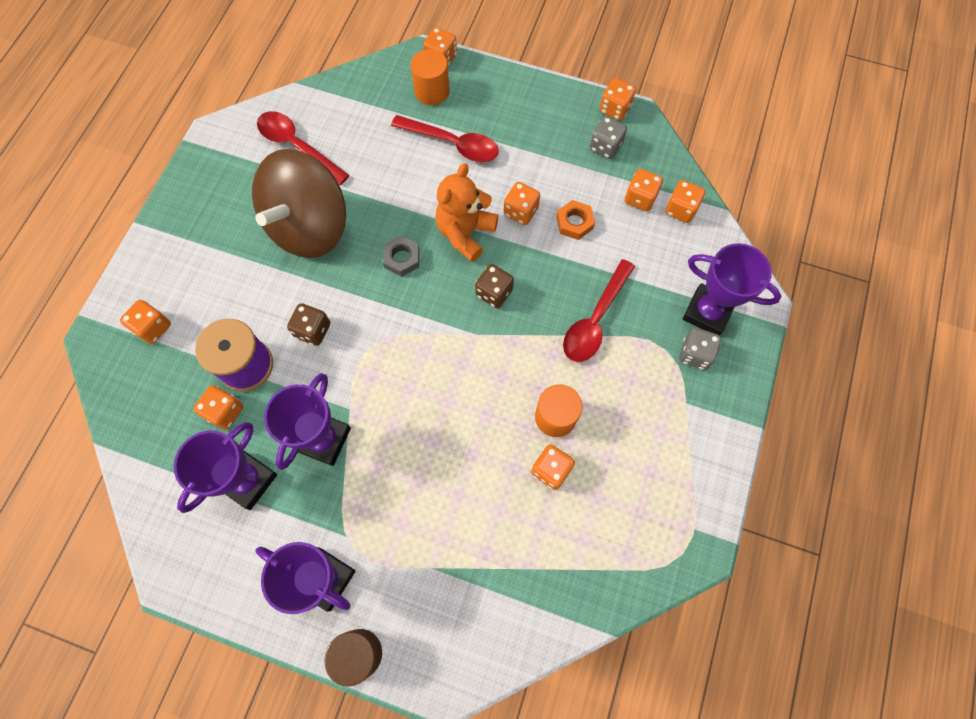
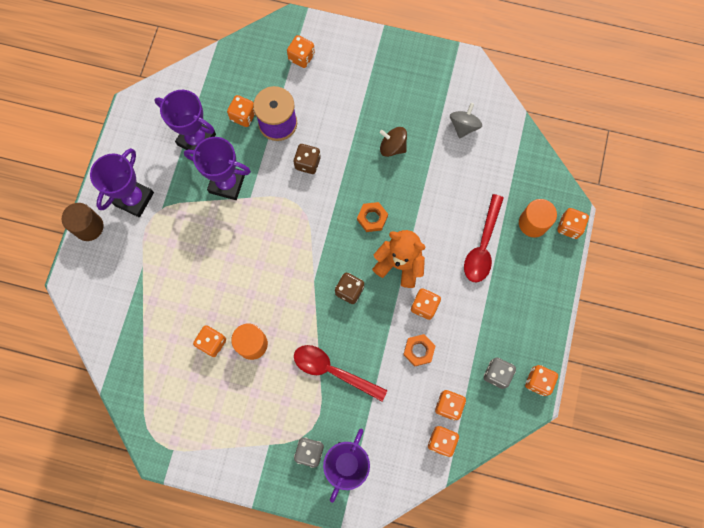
camera: 85 degrees right, 5 degrees up
(297, 146) = (463, 126): red spoon -> grey spinning top
(309, 227) = (392, 147): brown spinning top -> brown spinning top, size x0.43
(402, 258) = (372, 218): grey nut -> orange nut

